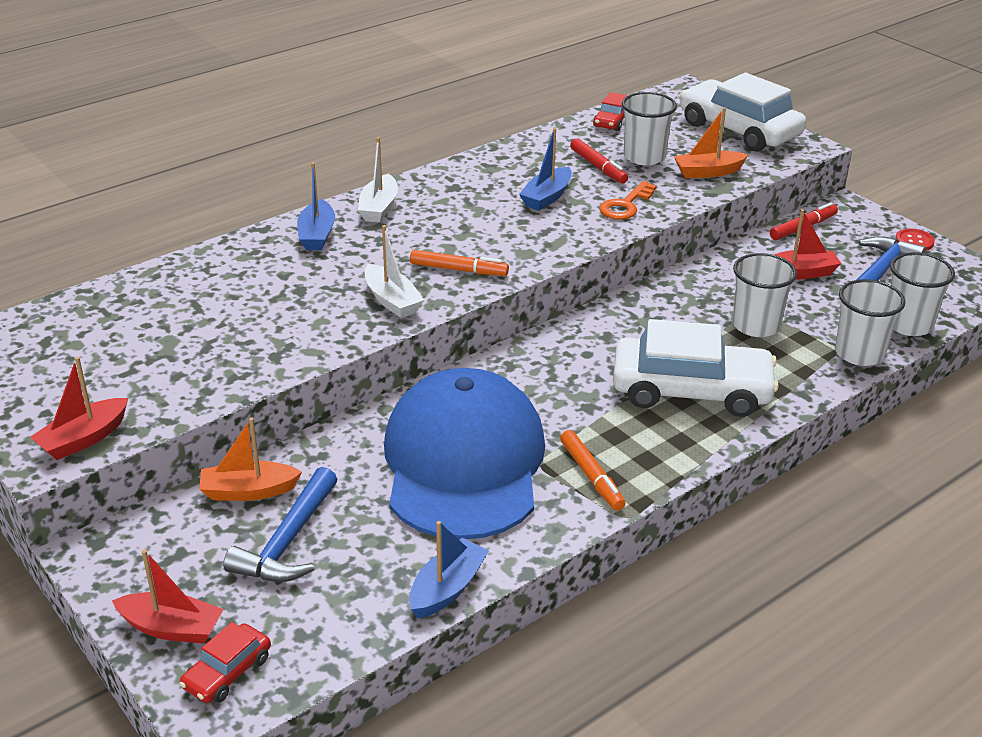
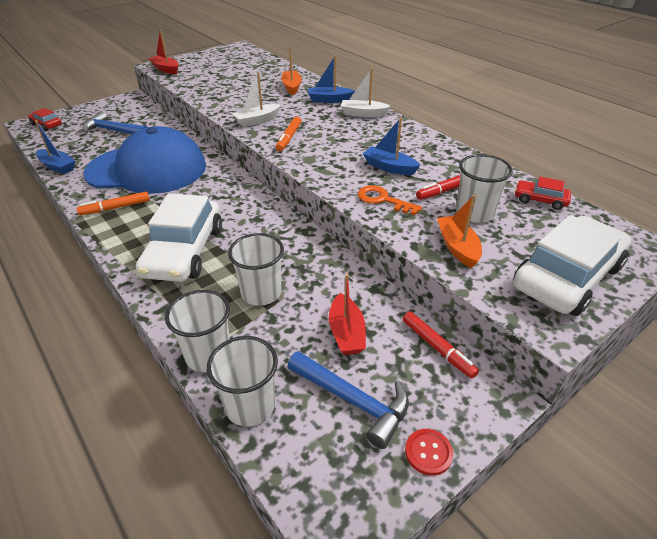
camera: 90 degrees right, 5 degrees up
(171, 628) = (78, 114): red boat -> none
(248, 491) = (152, 121): orange boat -> orange boat (291, 87)

